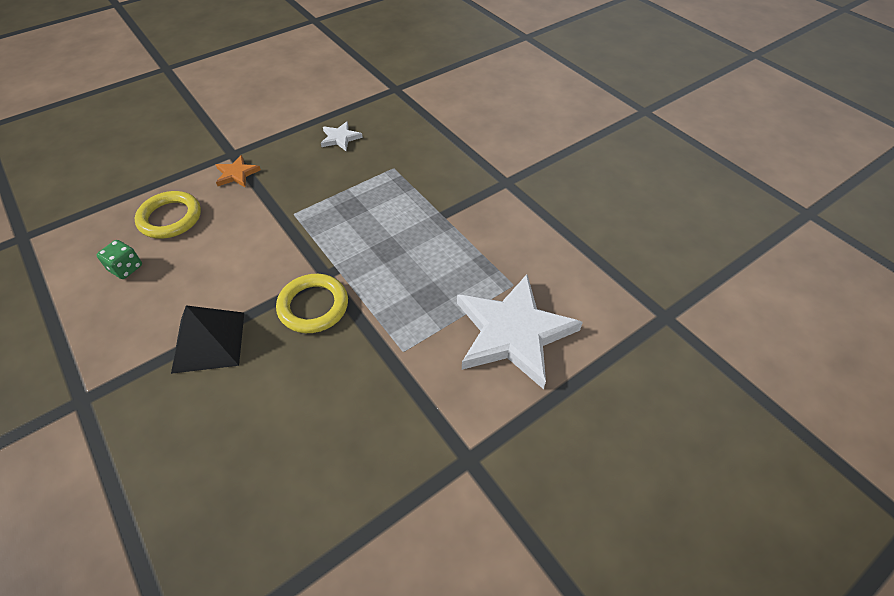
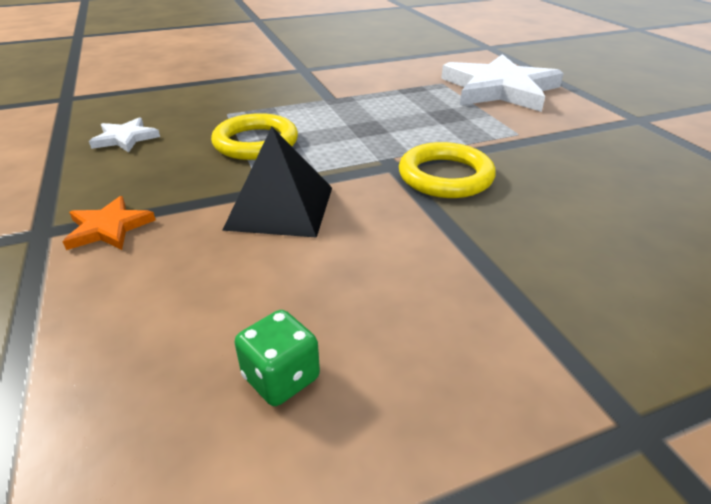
camera: 75 degrees left, 15 degrees down
(170, 218) = (164, 311): yellow ring -> yellow ring (256, 143)
(209, 342) = (498, 262): black pyramid -> black pyramid (280, 207)

